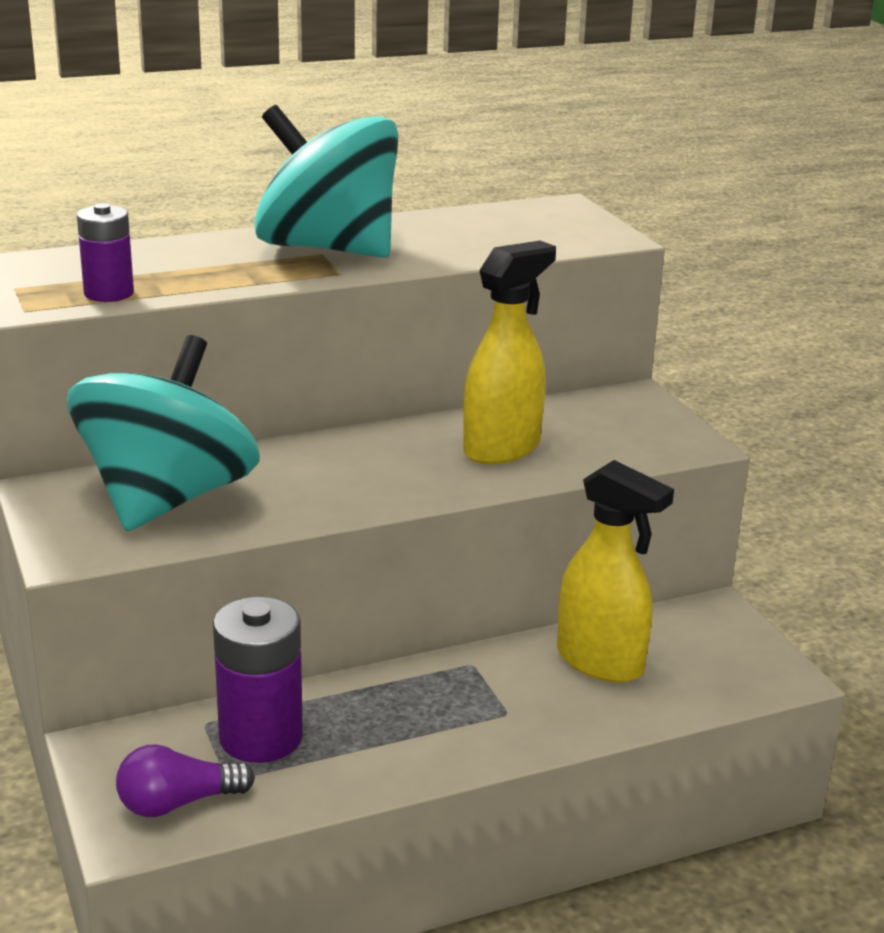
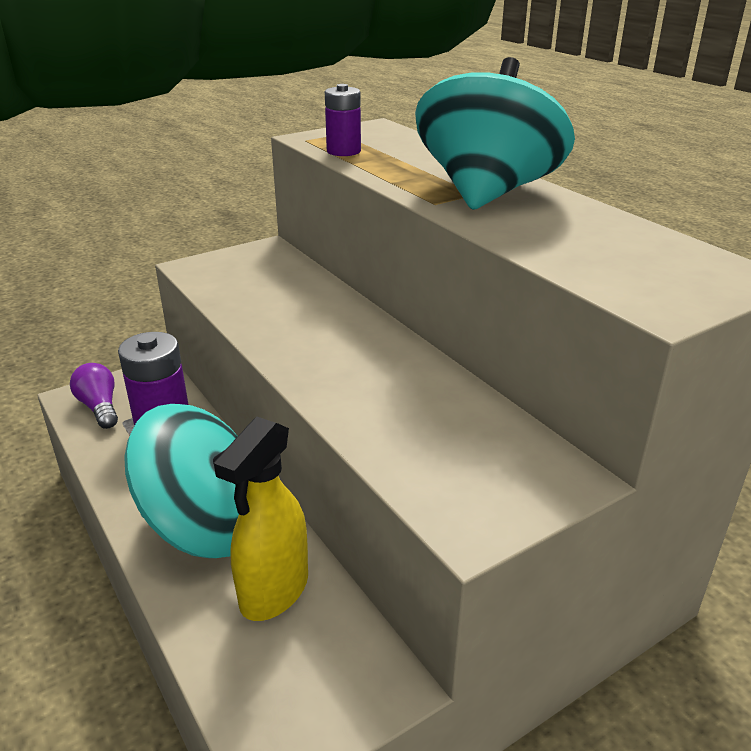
camera: 80 degrees right, 5 degrees up
(168, 499) = (264, 281): turquoise spinning top -> turquoise spinning top (206, 526)
(502, 448) = (396, 401): yellow spray bottle -> none

